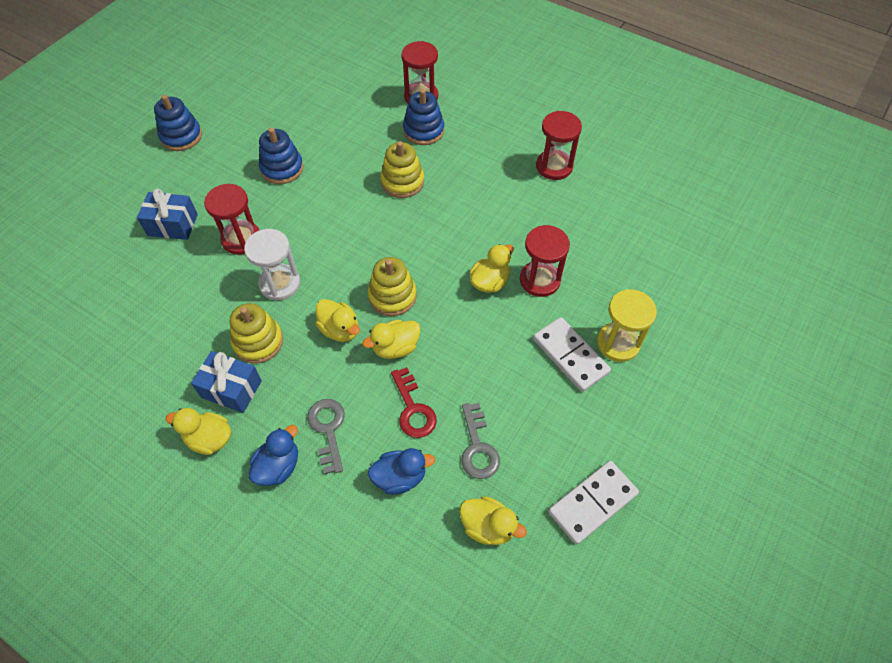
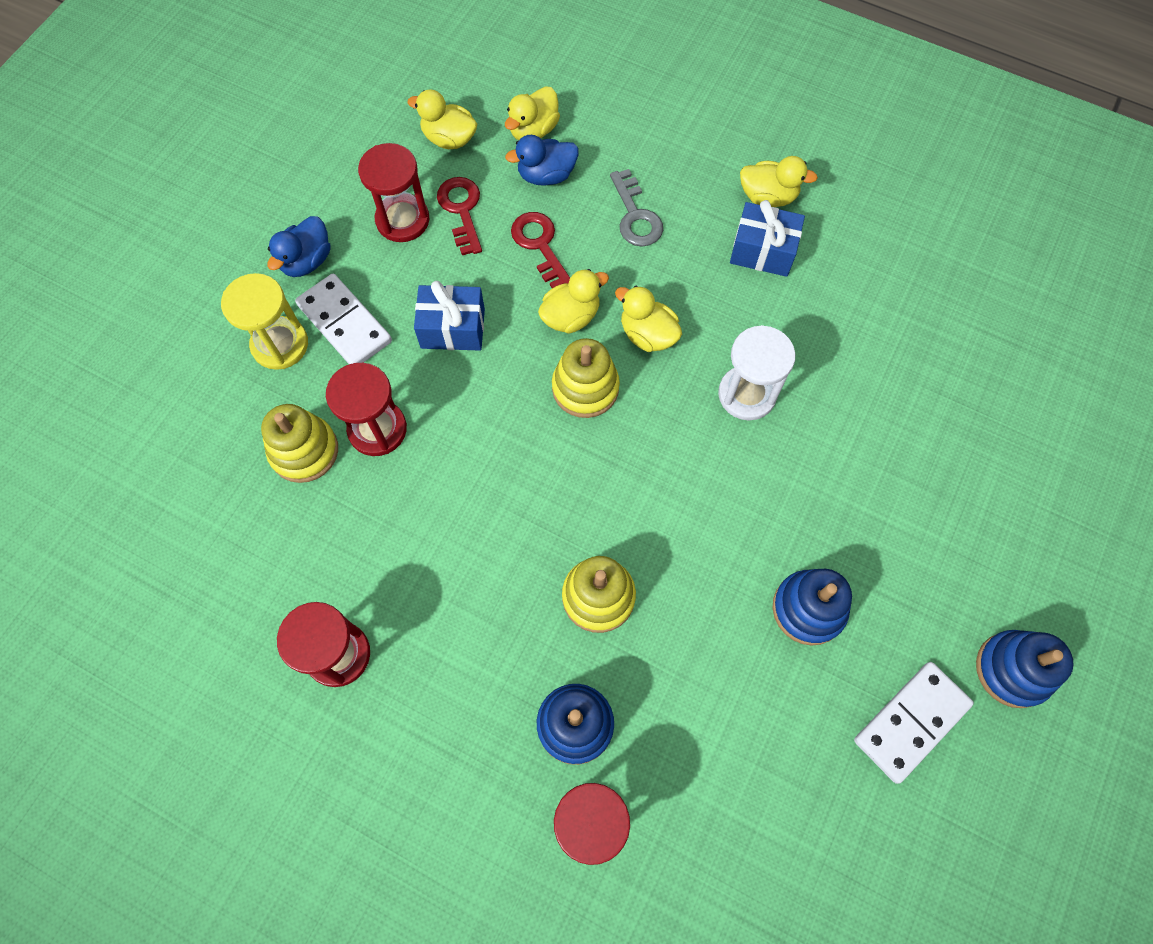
camera: 175 degrees right, 10 degrees up
(172, 225) = (941, 479): blue gift -> blue gift (452, 328)
(241, 239) = (827, 463): red hourglass -> red hourglass (402, 220)
(258, 342) = (749, 310): yellow stacking toy -> yellow stacking toy (304, 451)
(278, 466) = (681, 176): blue duck -> blue duck (307, 261)
(477, 447) = (462, 210): grey key -> red key
(490, 282) = (449, 421): yellow duck -> yellow duck (533, 130)
(592, 503) = (338, 167): white domino -> white domino (911, 722)

